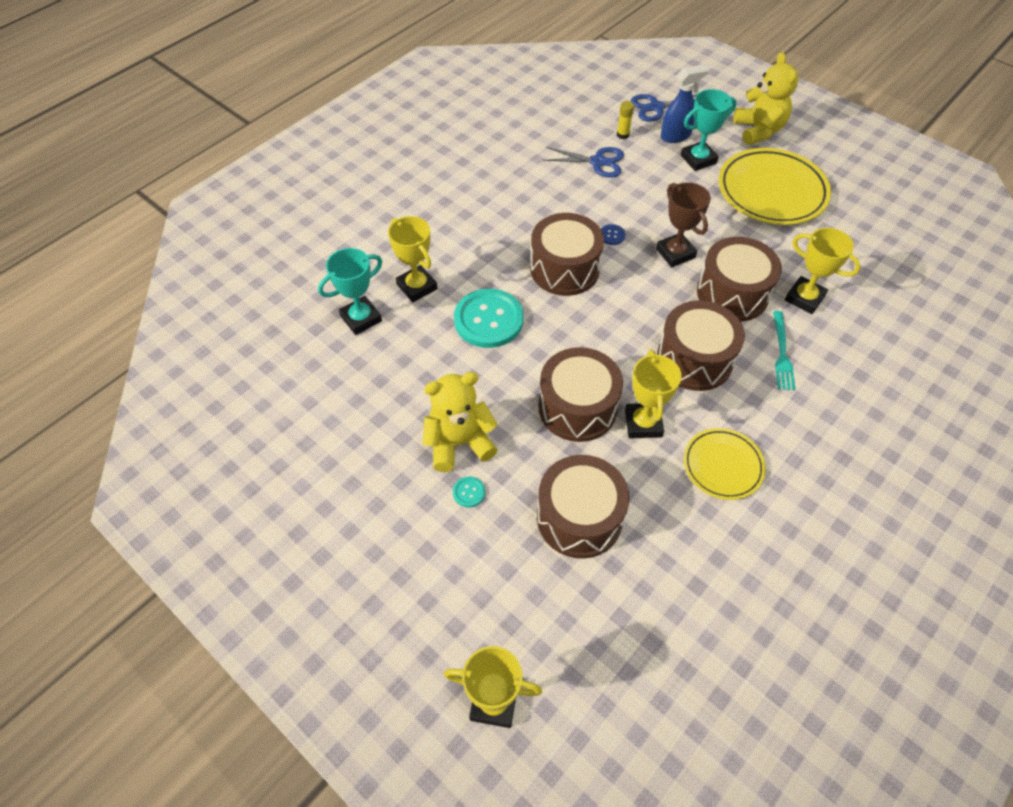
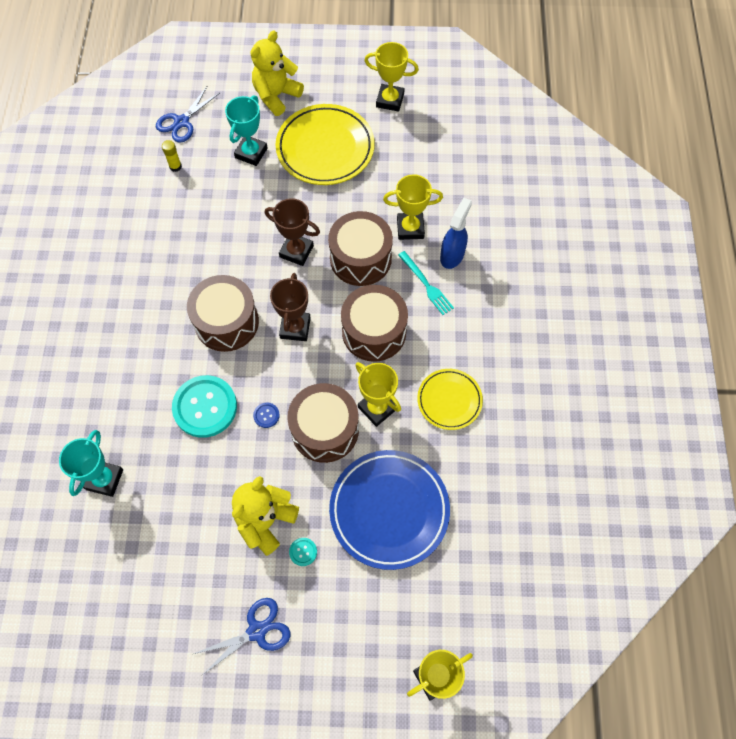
camera: 40 degrees left, 10 degrees up
(417, 287) = (125, 419): yellow trophy -> yellow trophy (390, 100)
(579, 517) = (389, 510): brown drum -> blue plate
(597, 162) = (175, 206): blue scissors -> blue scissors (256, 631)
(612, 235) = (239, 267): blue button -> blue button (266, 415)
(622, 310) = (295, 328): none -> brown trophy
(676, 136) = (218, 141): blue spray bottle -> blue spray bottle (452, 255)
(758, 130) = (276, 96): yellow teddy bear -> yellow teddy bear turned 90 degrees counterclockwise

